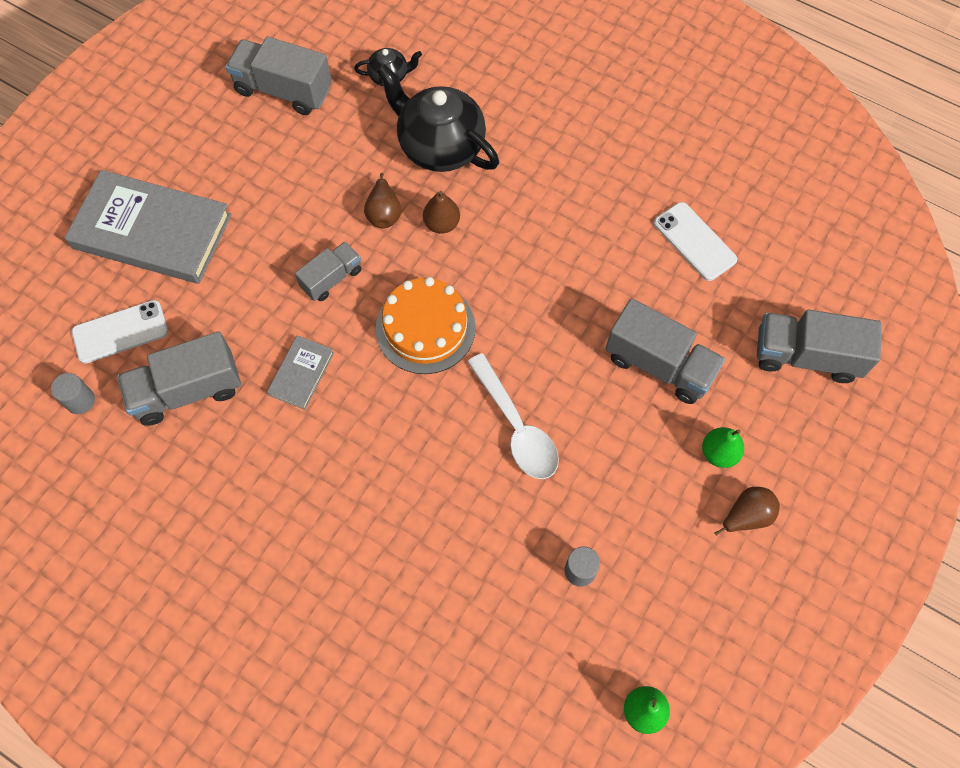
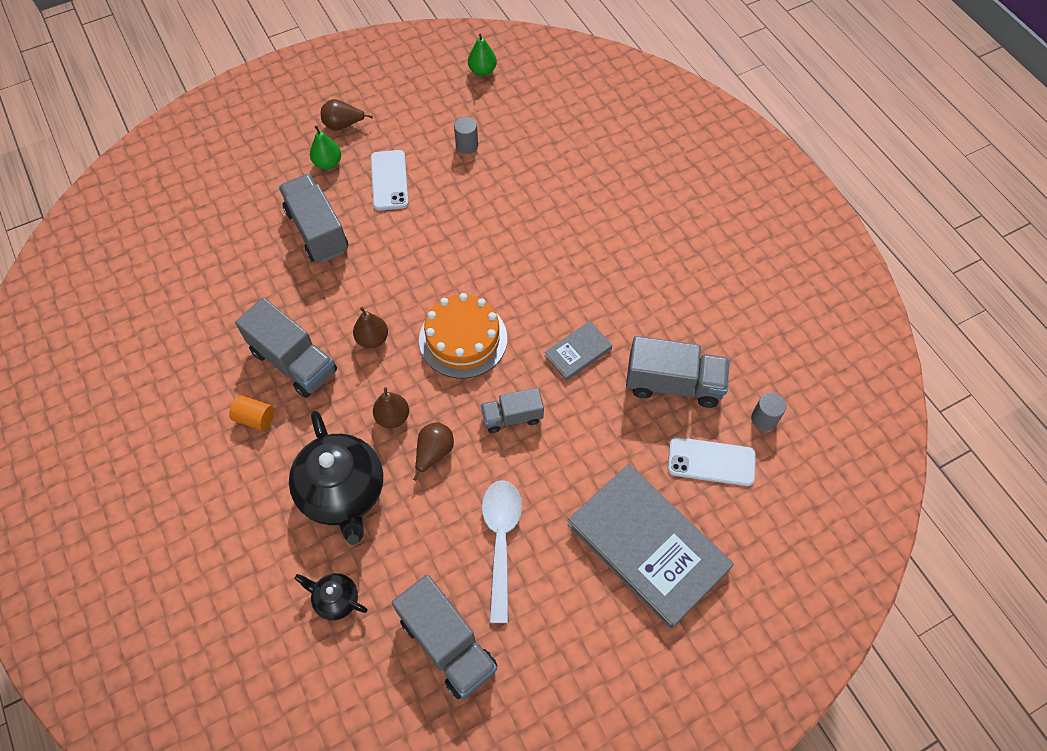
camera: 150 degrees left, 5 degrees down
(513, 282) = (372, 339): none -> brown pear
(516, 427) = (446, 240): white spoon -> white spoon (501, 541)
(562, 163) = (255, 418): none -> orange cylinder
(694, 241) = (214, 299): white phone -> white phone (389, 180)
(806, 356) = (217, 188): grey truck -> grey truck (294, 361)

